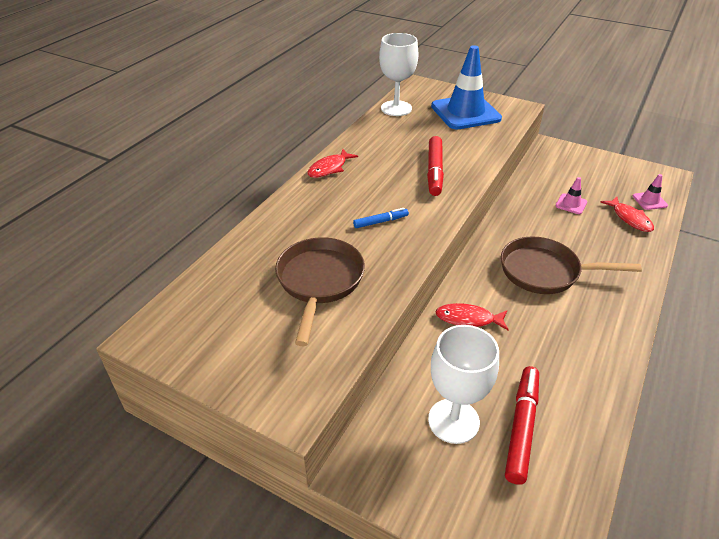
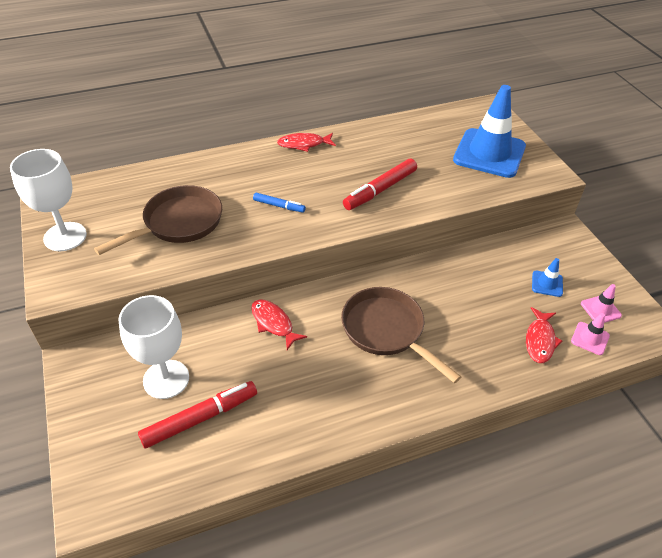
camera: 40 degrees right, 5 degrees up
(396, 108) = (432, 120): white goblet -> white goblet (65, 236)
(571, 204) = (501, 293): pink traffic cone -> pink traffic cone (600, 309)
(585, 183) = (547, 284): none -> blue traffic cone

